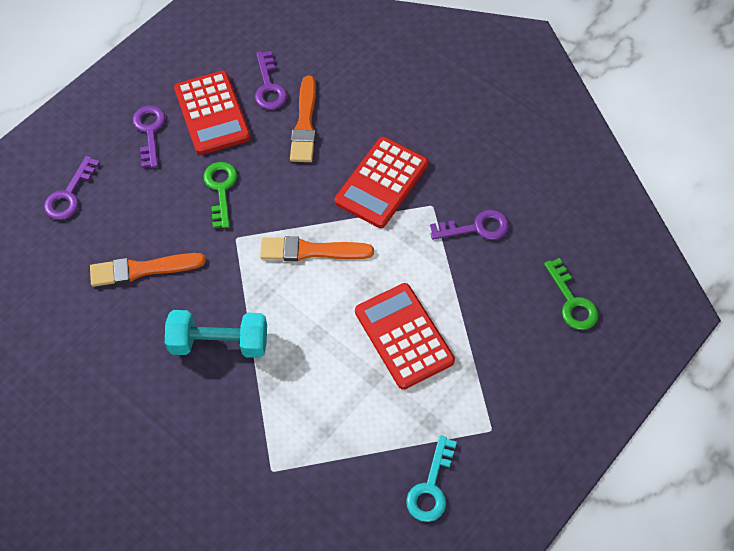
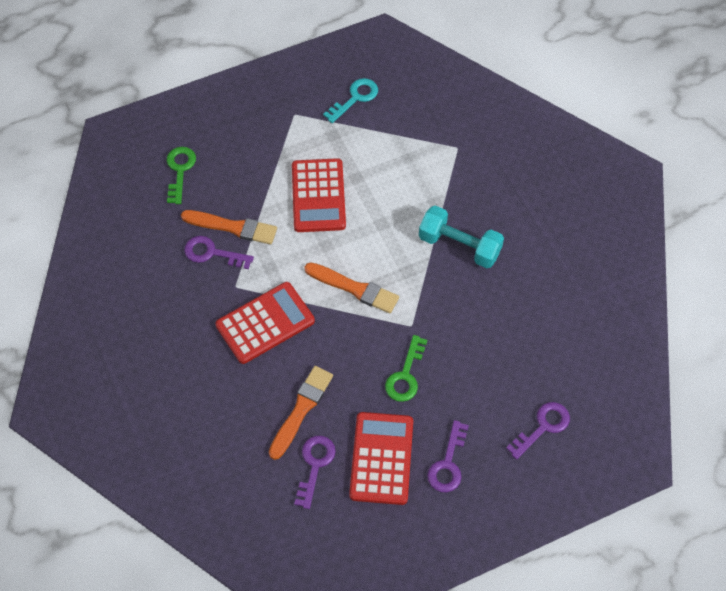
camera: 155 degrees left, 0 degrees up
(143, 269) = (499, 329): orange brush -> orange brush (232, 227)

